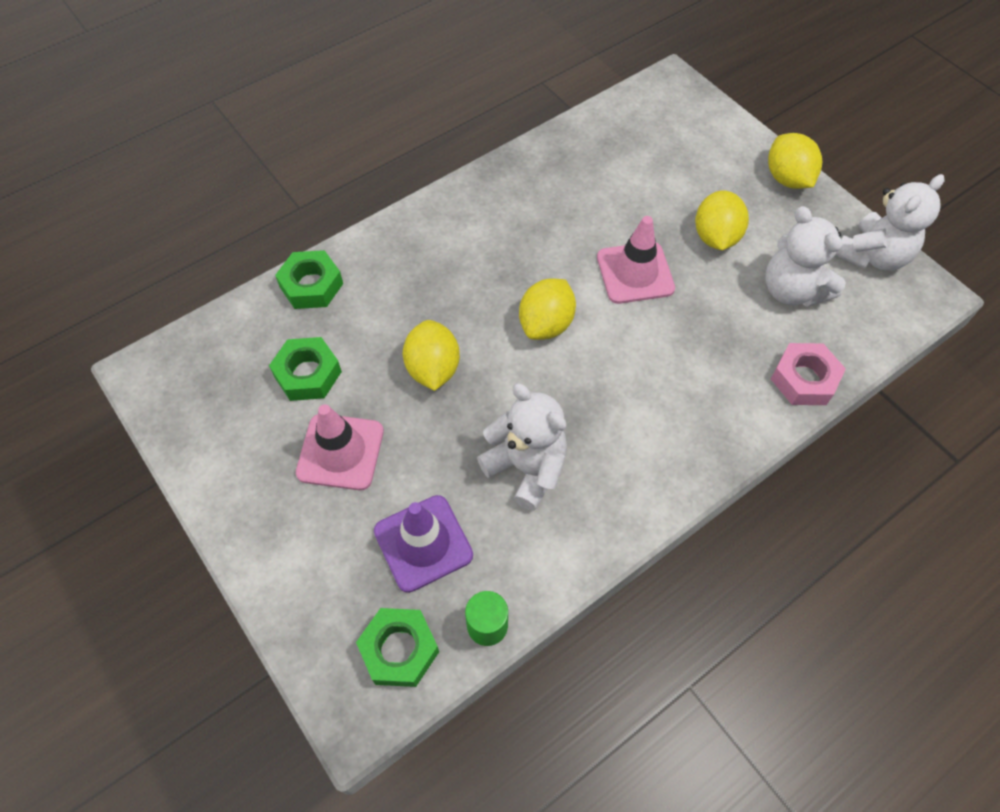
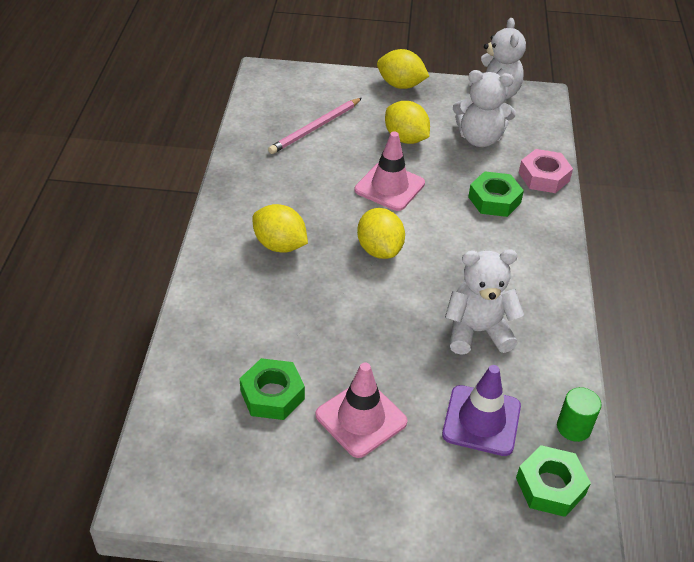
camera: 50 degrees left, 15 degrees down
(311, 285) = (195, 342): green nut -> green nut (494, 200)
(433, 369) = (349, 325): yellow lemon -> yellow lemon (280, 245)
(644, 167) = (315, 128): none -> pink pencil

